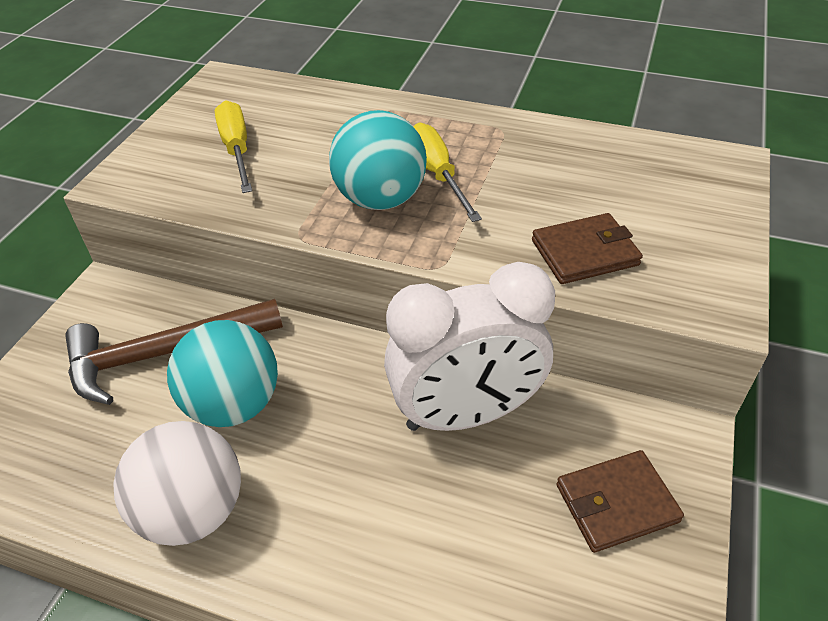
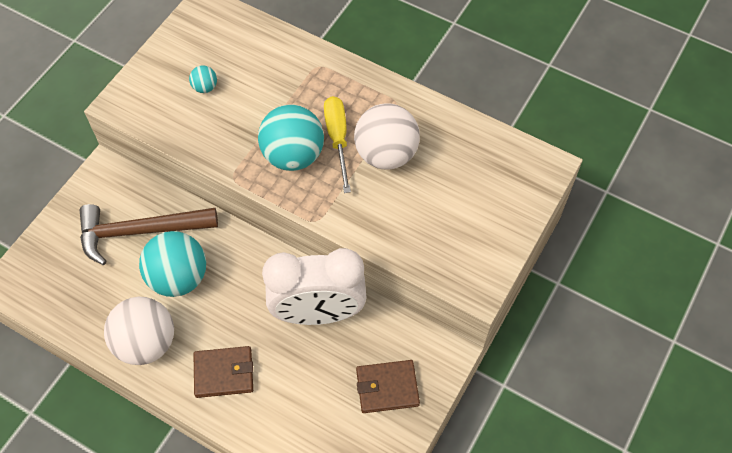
camera: 10 degrees right, 15 degrees up
(237, 149) = (205, 87): yellow screwdriver -> turquoise ball
(510, 180) = (386, 154): none -> white ball
(584, 252) = (411, 228): brown wallet -> brown wallet (224, 373)

